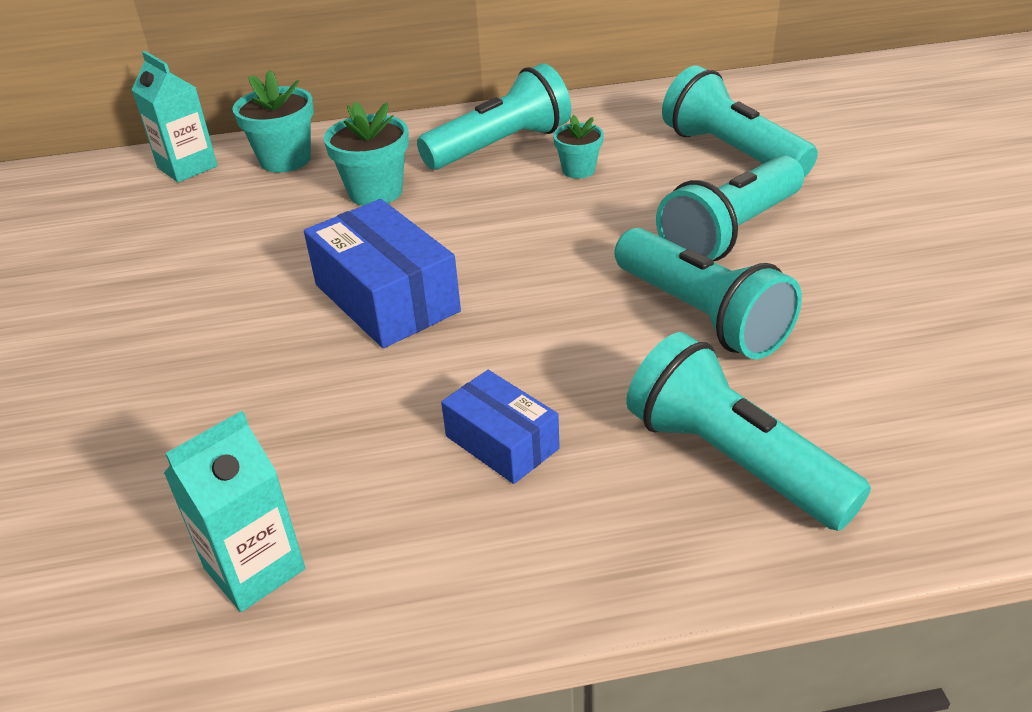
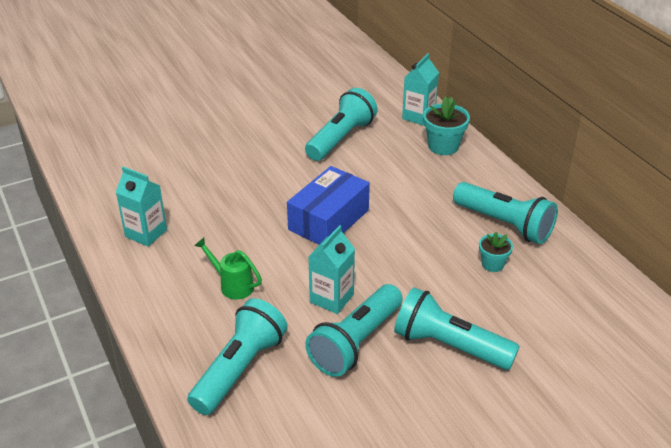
camera: 70 degrees right, 0 degrees up
(375, 192) = (426, 188): turquoise flower pot -> none
(502, 442) = (232, 285): blue box -> green watering can
(589, 325) = (331, 298): none -> turquoise carton
(731, 152) = (557, 335): turquoise flashlight -> turquoise flashlight (341, 138)

